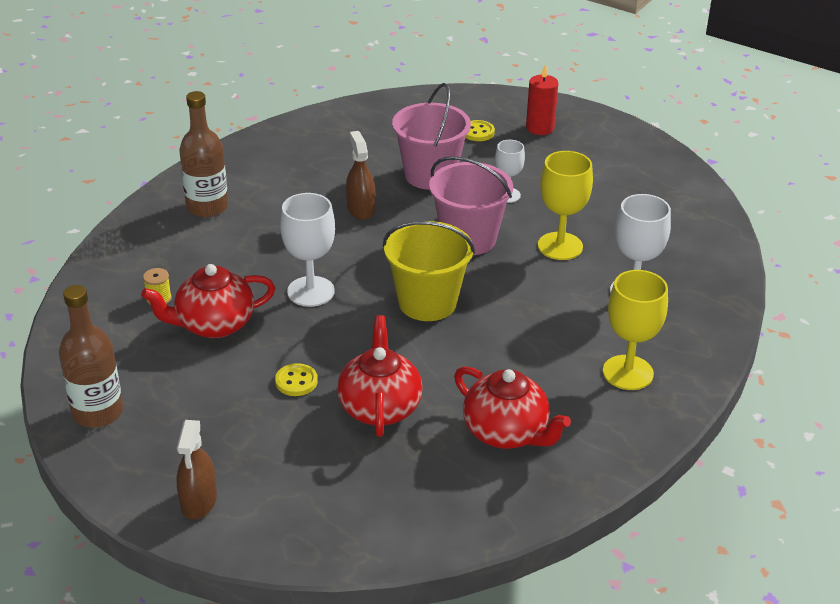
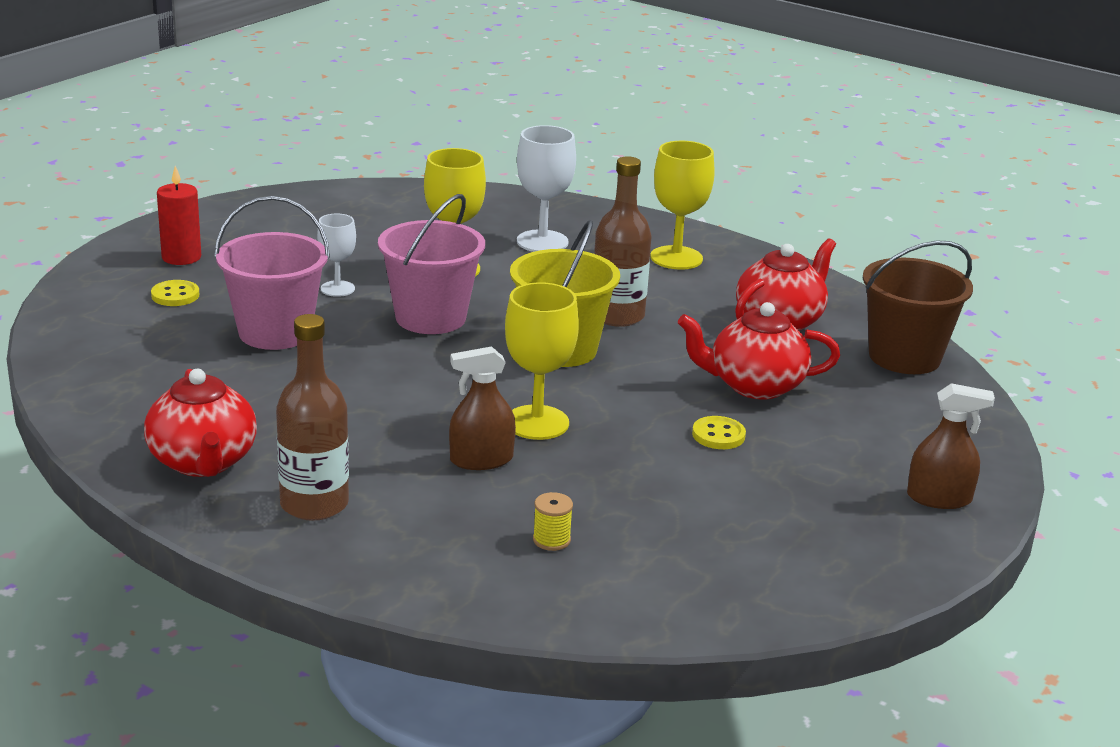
camera: 90 degrees left, 10 degrees down
(97, 412) = (805, 579): brown bottle -> brown bottle (617, 316)
(214, 325) = (610, 493): red teapot -> red teapot (203, 462)
(311, 291) = (537, 423): white goblet -> yellow goblet
(361, 209) = (348, 383): brown spray bottle -> brown spray bottle (481, 460)
(450, 513) = (904, 357): none -> brown bucket

